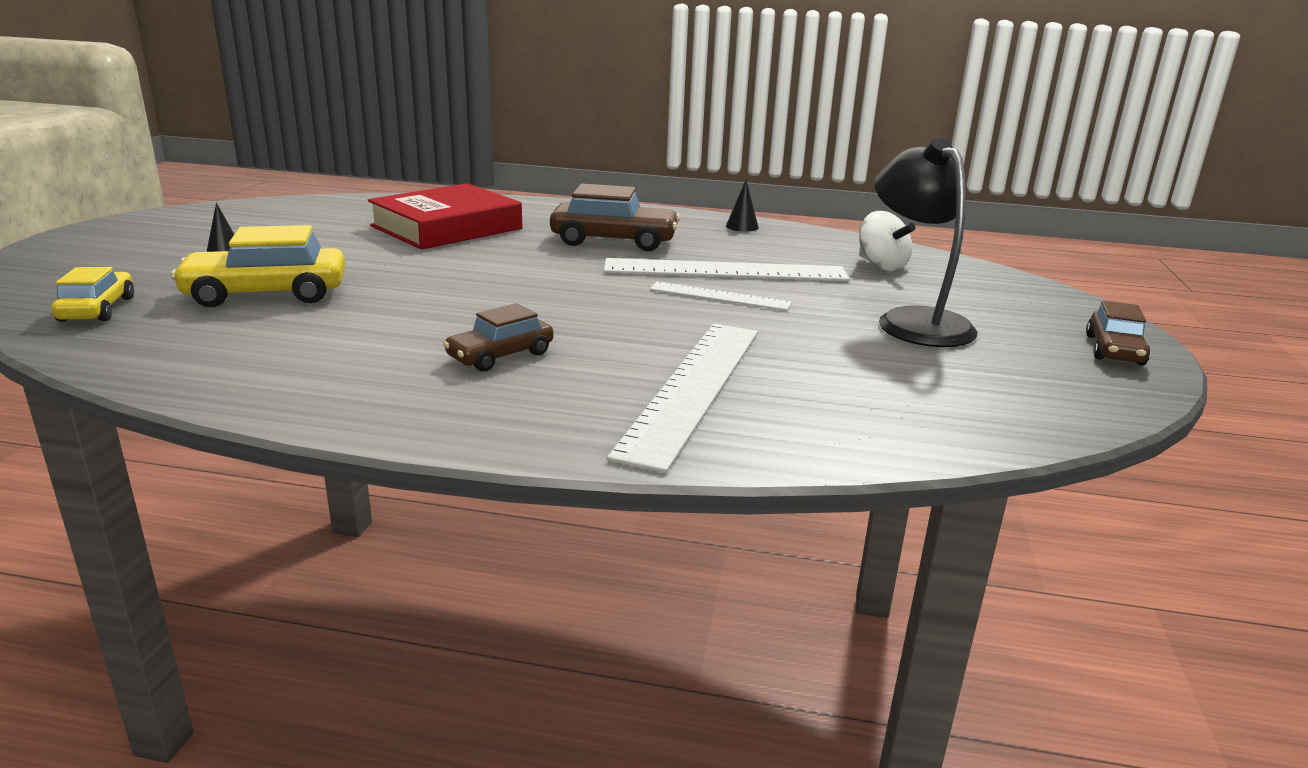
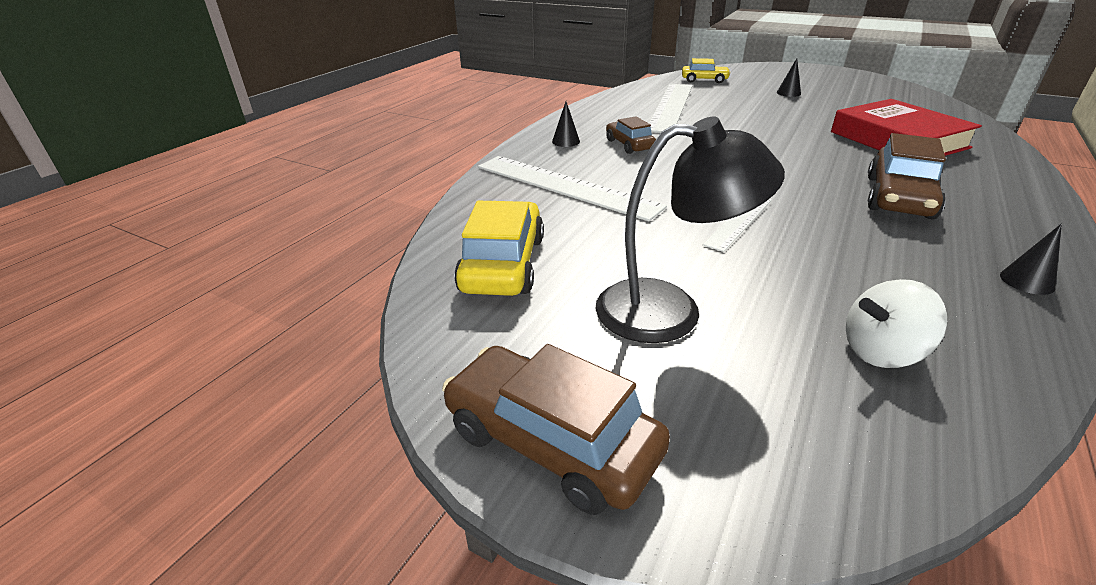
camera: 110 degrees right, 10 degrees up
(266, 294) = (728, 102): yellow car -> yellow car (503, 264)
(496, 407) = (566, 141): none -> black cone
(725, 271) = (817, 236): white ruler -> white ruler (670, 107)
(1114, 350) = (551, 441): brown car -> brown car, size x1.64

